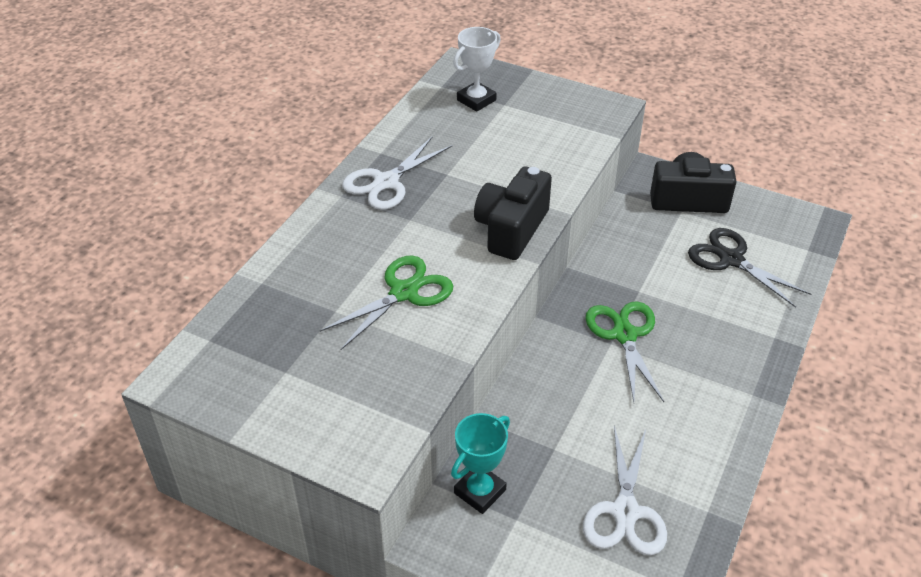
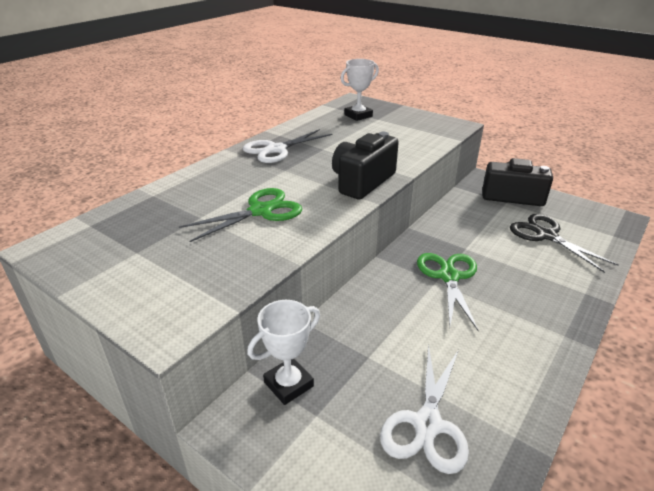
camera: 10 degrees right, 10 degrees down
(480, 491) = (288, 384): turquoise trophy -> white trophy

